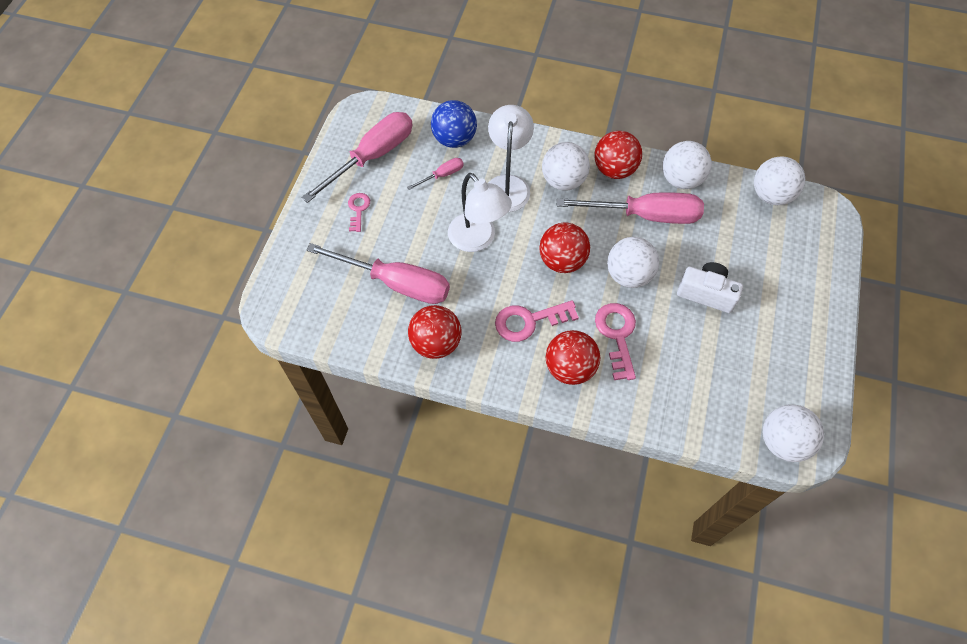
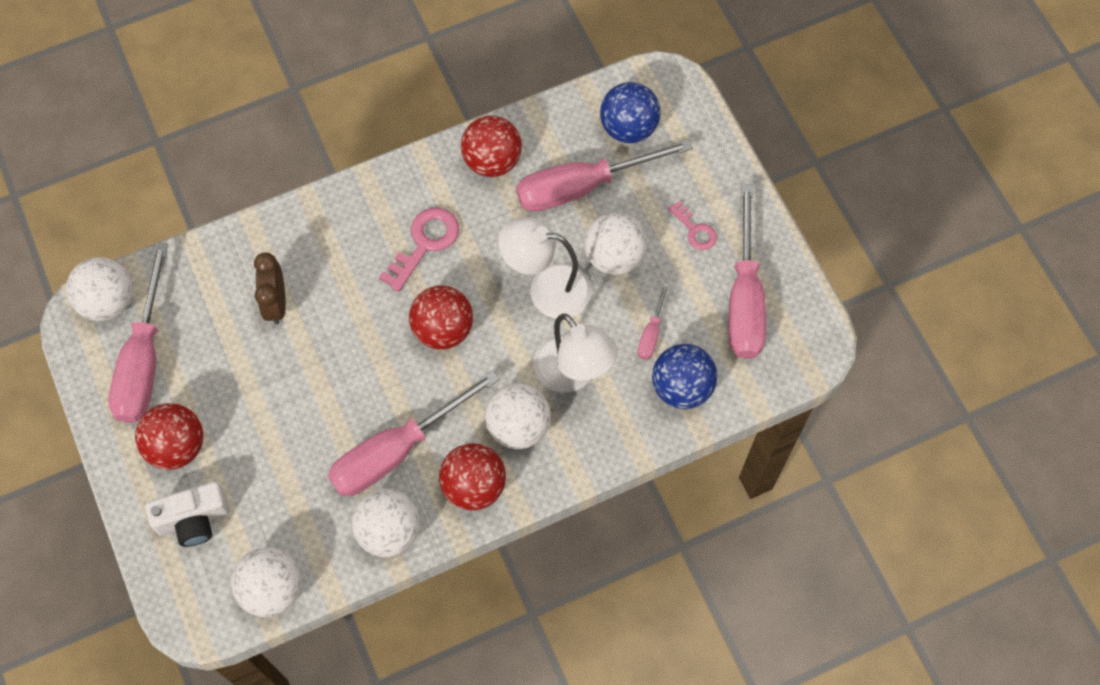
camera: 140 degrees right, 5 degrees up
(328, 298) = (628, 128): none -> blue ball
(570, 368) = (351, 228): red ball -> red ball (177, 446)
(617, 335) = (329, 291): pink key -> none
(628, 275) = (364, 364): white ball -> white ball (614, 257)
(659, 353) = (276, 303): none -> brown clock
(706, 293) = (270, 403): white camera -> white camera (194, 520)
(777, 380) = (144, 359): none -> pink screwdriver

